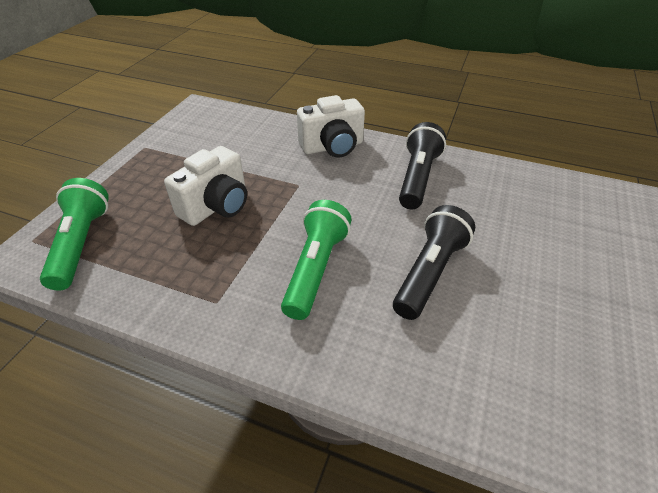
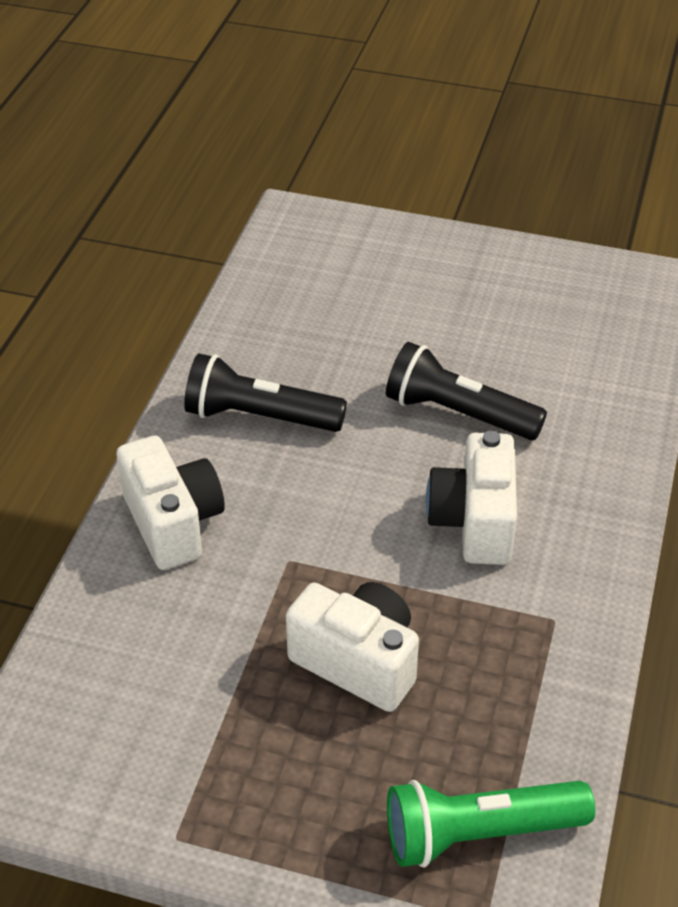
camera: 95 degrees left, 0 degrees up
(316, 269) = (474, 522): green flashlight -> white camera

